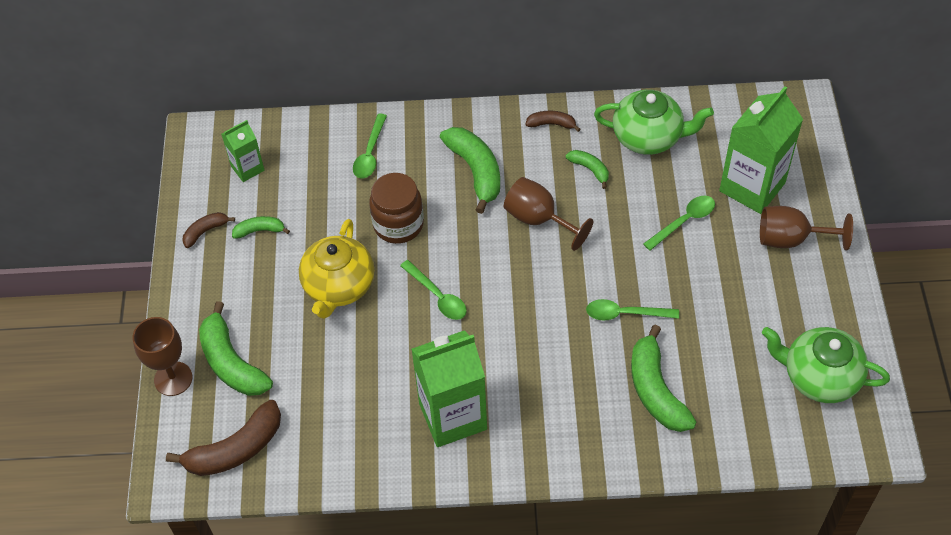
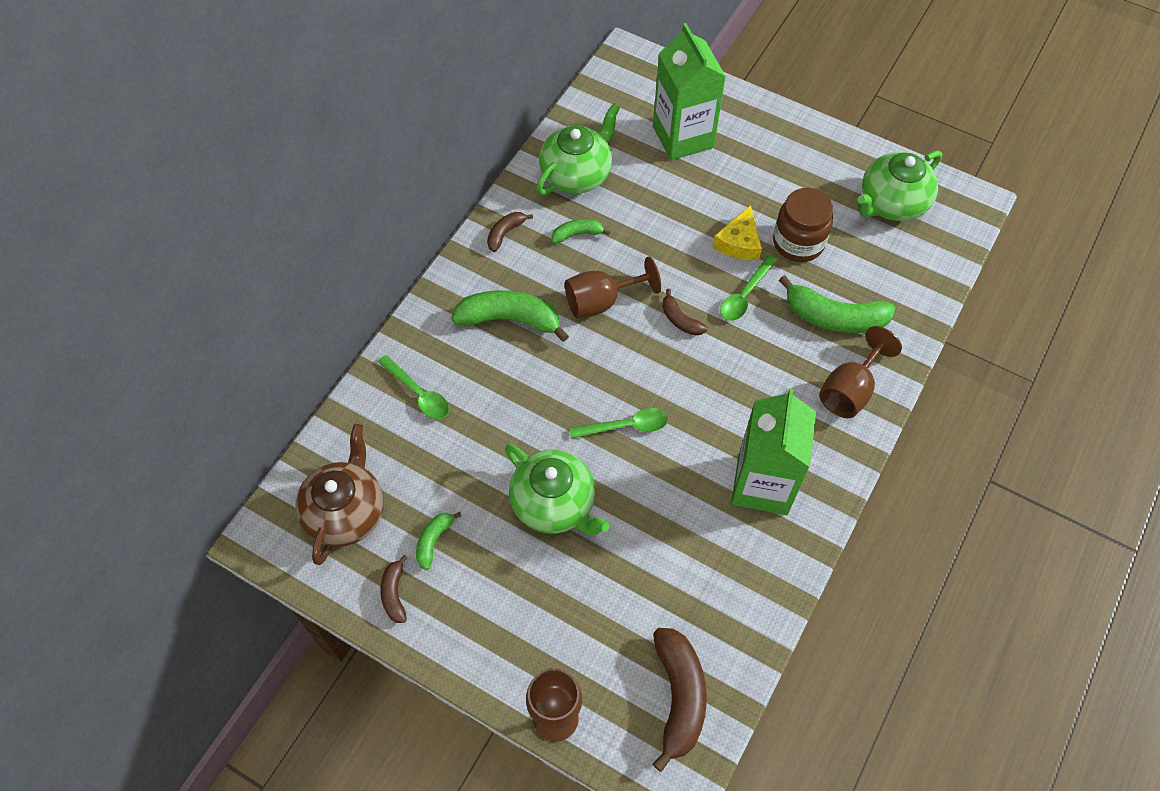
camera: 60 degrees left, 5 degrees up
(232, 363) = (575, 649): green banana -> none
(247, 168) = (346, 512): green carton -> brown teapot
(338, 286) = (554, 504): yellow teapot -> green teapot
(398, 224) = (521, 415): brown jar -> brown jar (798, 243)
(564, 281) = (680, 320): none -> brown banana
(675, 282) = (739, 242): none -> yellow cheese
(684, 221) = (682, 201): green spoon -> none
(790, 239) = (752, 143): brown goblet -> brown goblet (850, 390)

